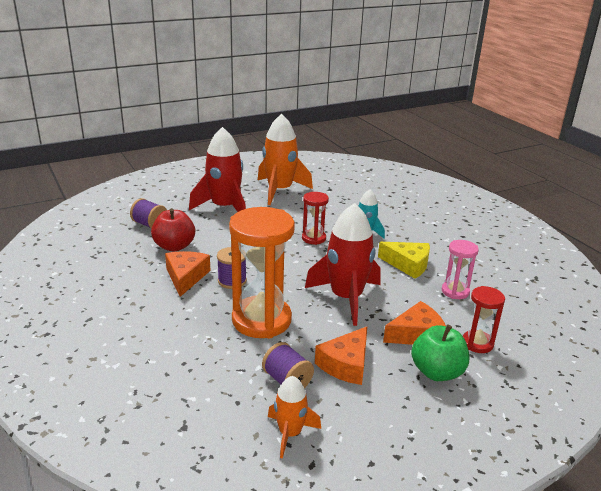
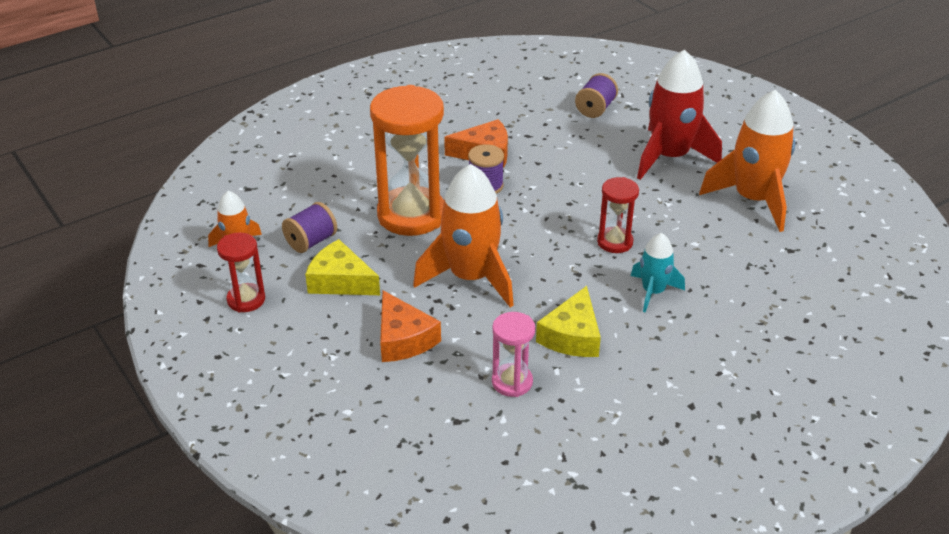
camera: 85 degrees right, 10 degrees up
(174, 246) = (550, 134): red apple -> none
(346, 298) = (471, 277): red rocket -> orange rocket
(346, 364) = (340, 281): orange cheese -> yellow cheese
(437, 372) = (332, 353): green apple -> none
(477, 343) = (392, 394): red hourglass -> red hourglass (246, 300)

